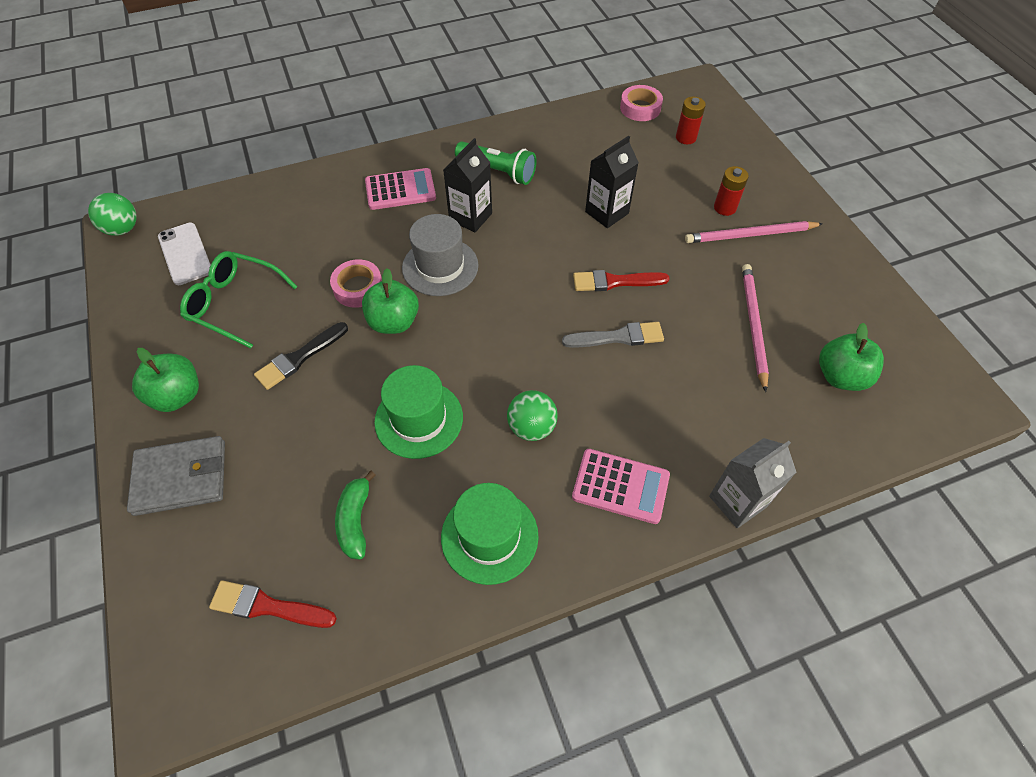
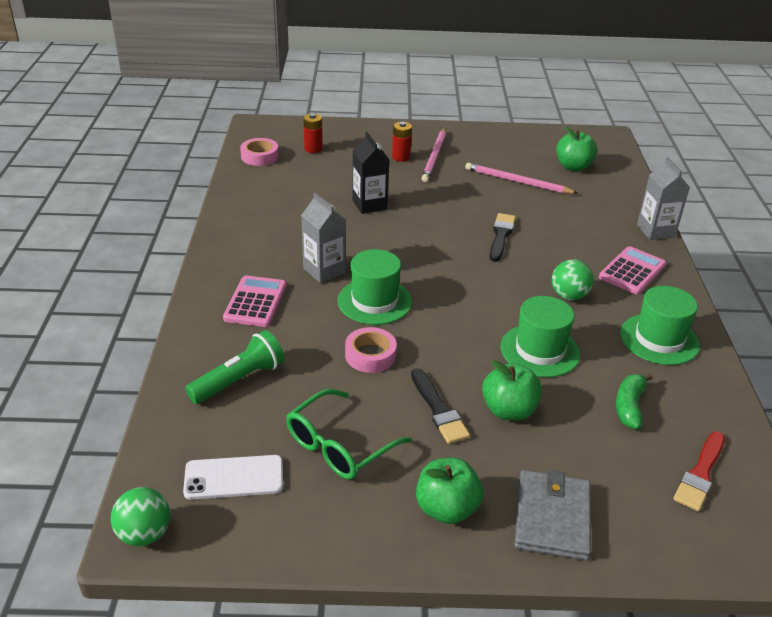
camera: 70 degrees left, 20 degrees down
(355, 520) = (629, 406): green banana -> green banana turned 90 degrees clockwise
(394, 322) = (426, 342): green apple -> green apple (509, 410)
(440, 267) = (374, 301): grey hat -> green hat
(470, 217) = (324, 270): black carton -> grey carton
(497, 171) = (277, 242): green flashlight -> green flashlight (239, 380)
(615, 282) = (446, 222): red brush -> none
(618, 337) = (501, 236): grey brush -> black brush

